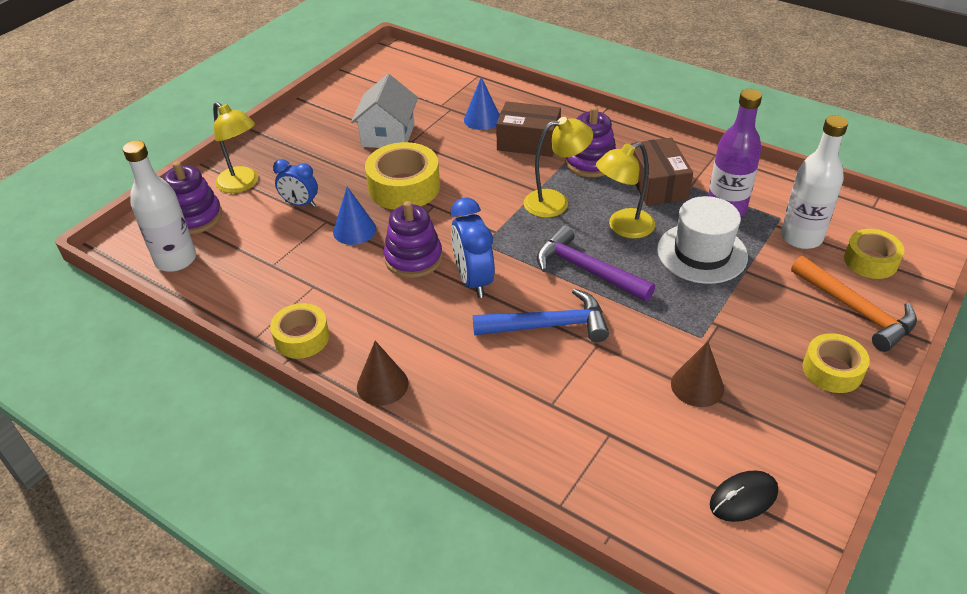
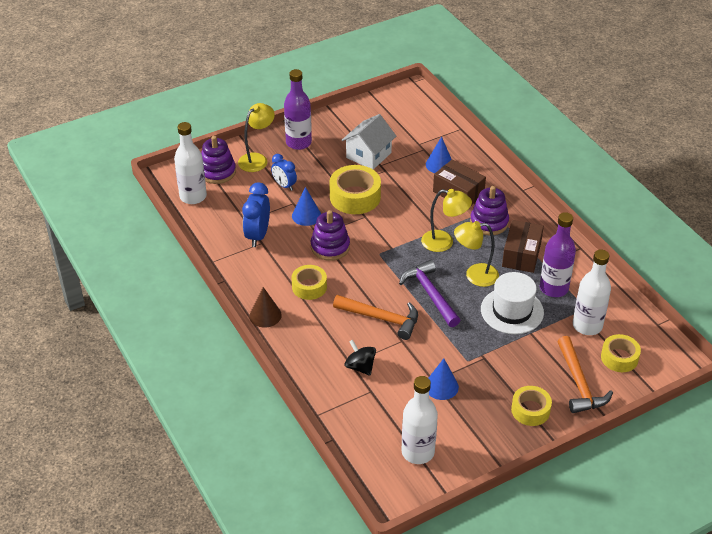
camera: 25 degrees right, 0 degrees up
(242, 184) = (257, 159): yellow lamp -> yellow lamp turned 120 degrees counterclockwise
(287, 148) = (298, 143): none -> purple bottle
(302, 338) = (237, 271): yellow tape -> yellow tape (309, 287)
(473, 280) = (356, 274): blue clock -> blue clock (258, 235)
(548, 325) = (381, 318): blue hammer -> orange hammer
(569, 404) = (360, 367): none -> black spinning top
(697, 386) = (441, 386): brown cone -> blue cone
(743, 498) = (418, 452): black mouse -> white bottle

